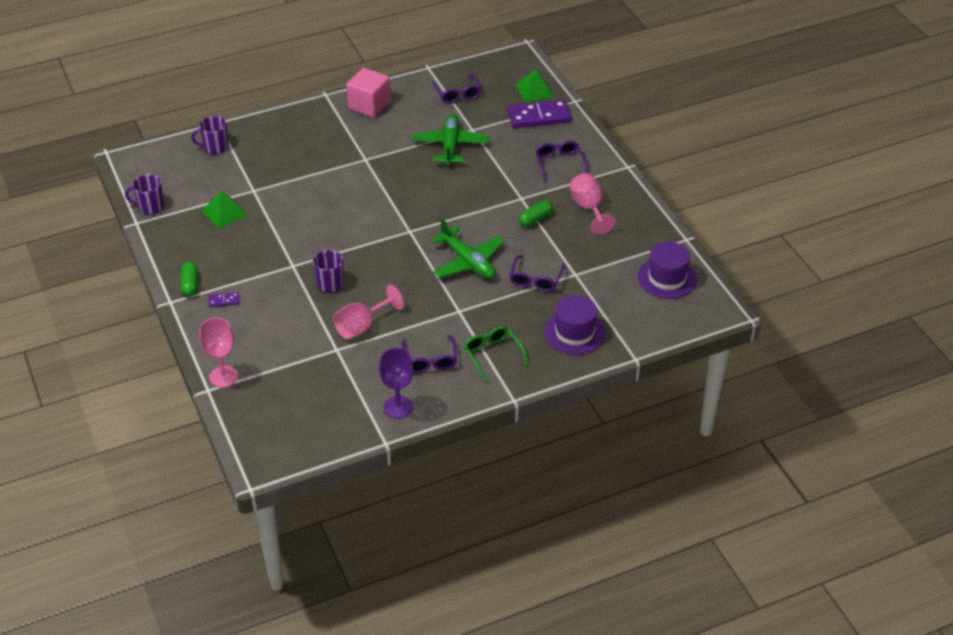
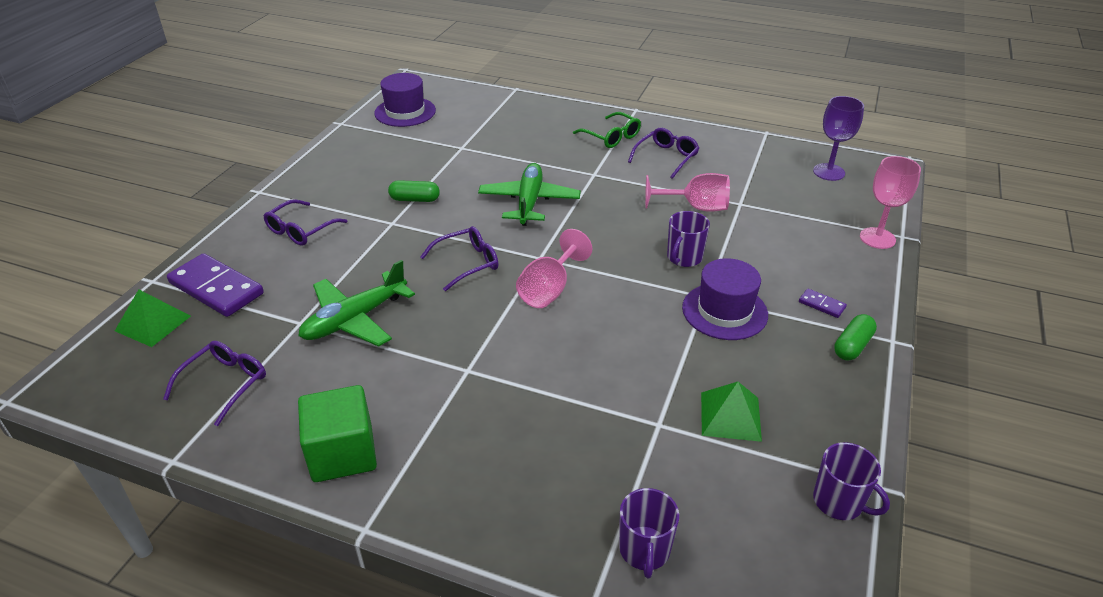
camera: 135 degrees left, 5 degrees down
(215, 147) = (644, 550): purple mug -> purple mug turned 60 degrees clockwise
(369, 105) = (343, 453): pink cube -> green cube
(398, 407) = (731, 145): purple goblet -> purple goblet (828, 172)
(493, 355) = (611, 137): green glasses -> green glasses turned 60 degrees counterclockwise
(536, 279) = (497, 160): purple glasses -> purple glasses (467, 263)
(574, 332) = (529, 119): purple hat -> purple hat (724, 311)
(588, 208) = (358, 181): pink goblet -> pink goblet (549, 289)

